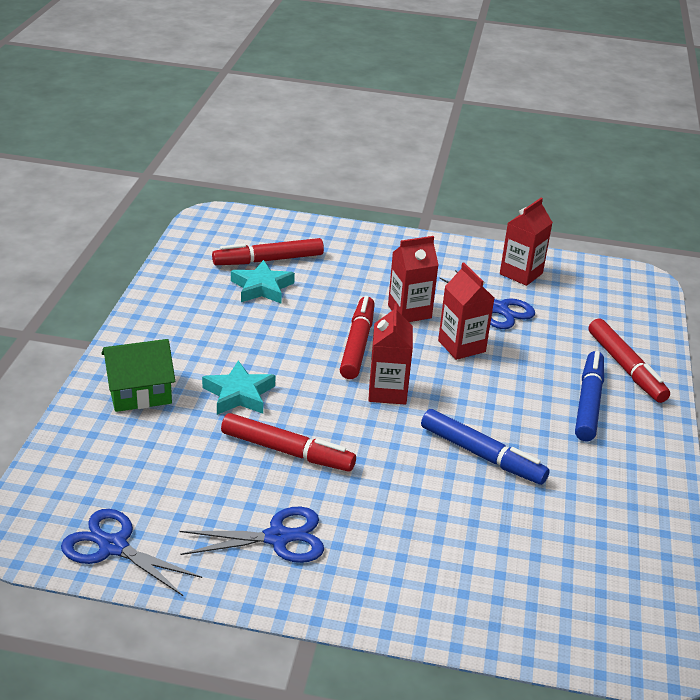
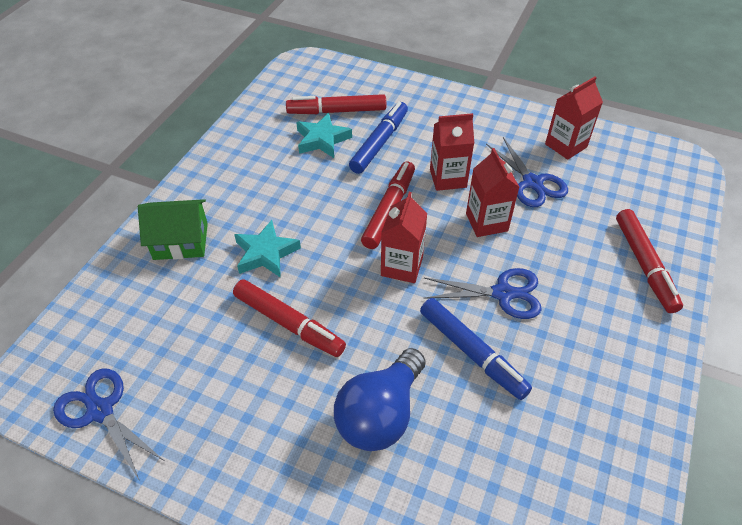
camera: 15 degrees right, 15 degrees up
(277, 538) = (249, 424): blue scissors -> blue scissors (503, 293)
(408, 514) = (380, 414): none -> blue light bulb
(588, 403) = (595, 303): blue marker -> blue marker (379, 143)

